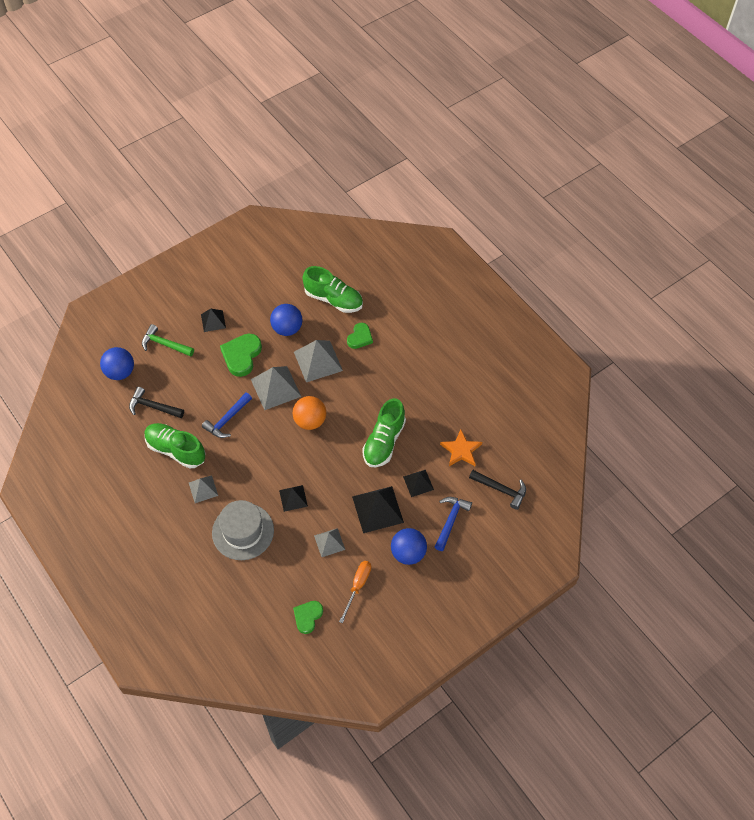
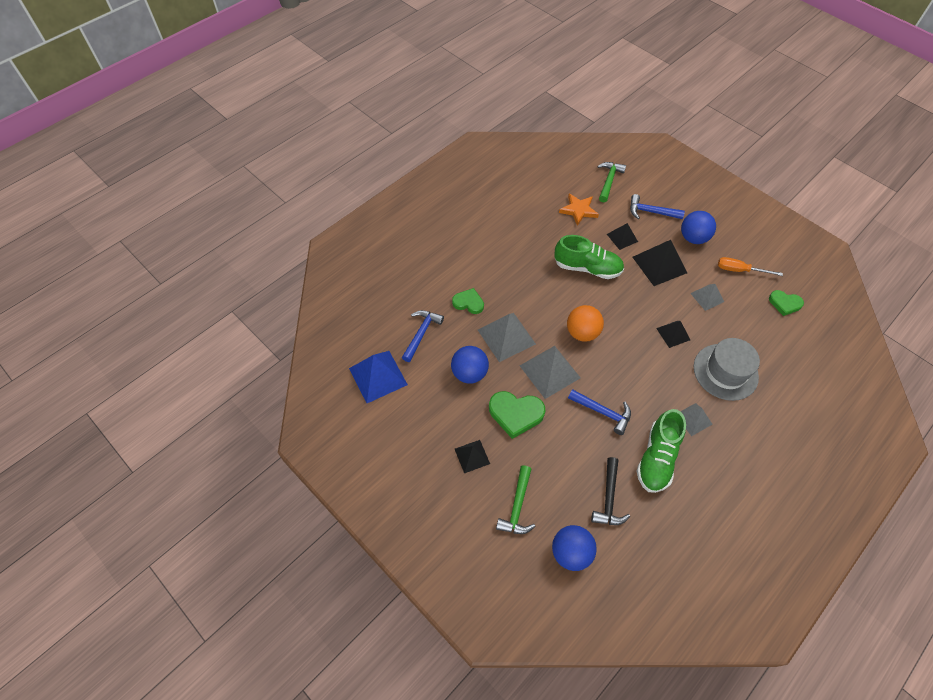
camera: 100 degrees left, 0 degrees up
(298, 267) = (378, 376): none -> blue pyramid
(333, 299) = (421, 334): green shoe -> blue hammer
(501, 490) = (609, 181): black hammer -> green hammer

